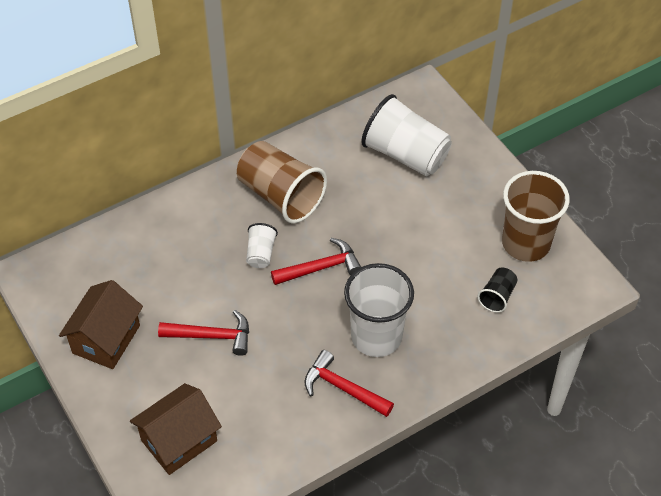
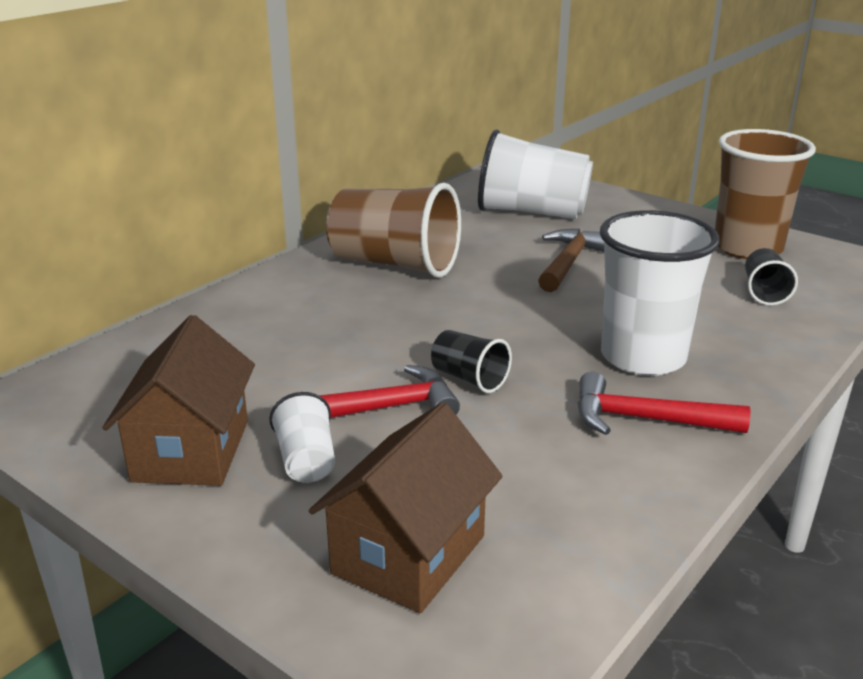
camera: 20 degrees left, 25 degrees down
(261, 253) = (403, 315): white cup -> white cup (306, 461)
(268, 325) = (469, 378): none -> black cup
(321, 267) = (503, 311): red hammer -> none
(393, 226) = (569, 262): none -> brown hammer

